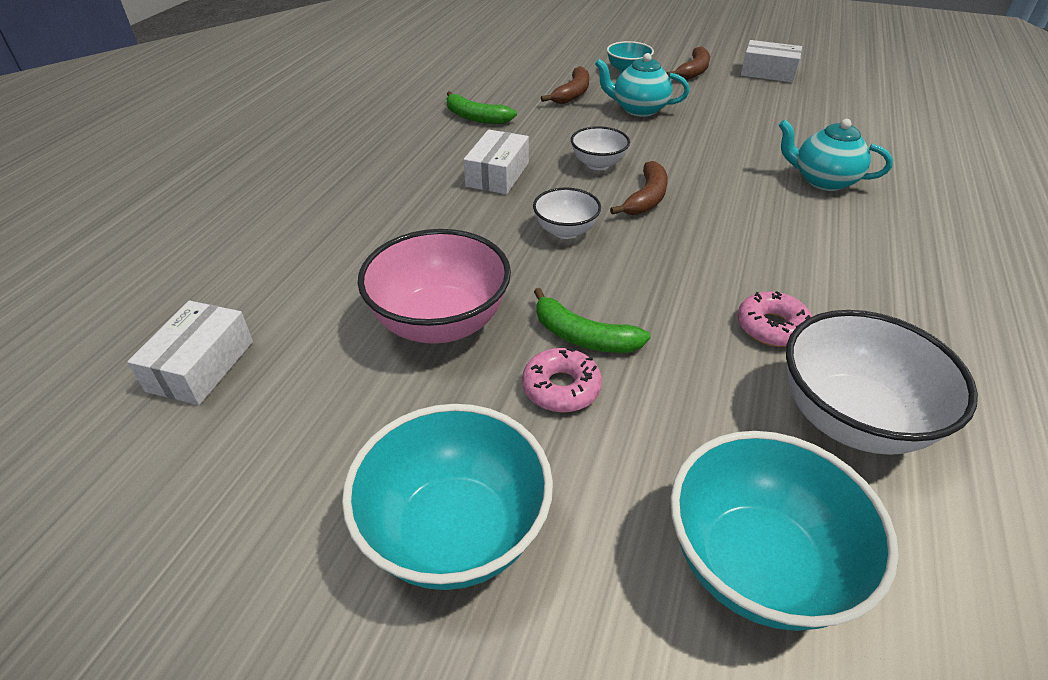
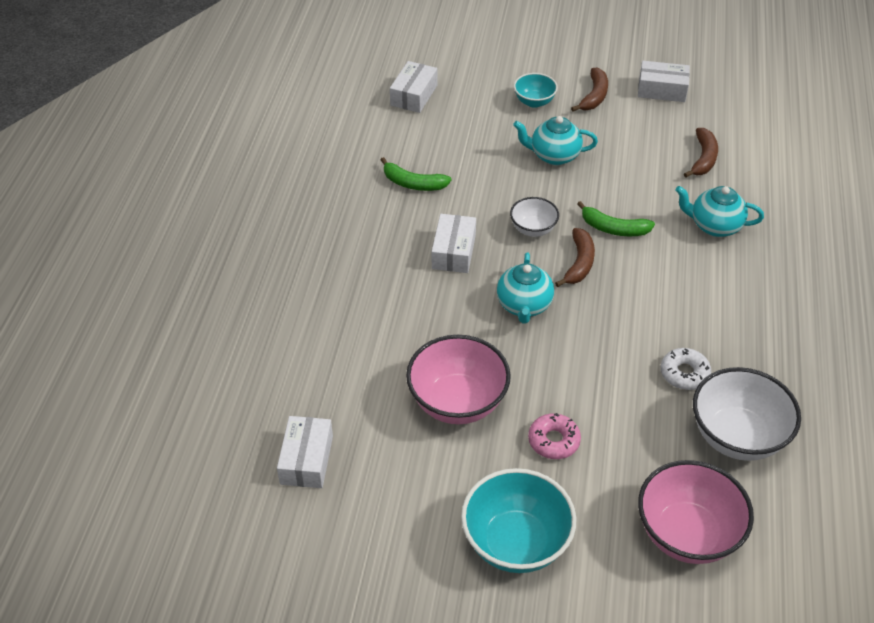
camera: 10 degrees left, 5 degrees up
(505, 58) = (414, 95): none -> white box
(565, 231) = (524, 306): white bowl -> turquoise teapot
(572, 94) = (490, 141): brown banana -> brown banana (703, 159)
(583, 336) = (558, 399): green banana -> green banana (613, 228)
(757, 564) = (687, 534): turquoise bowl -> pink bowl
(772, 327) = (684, 373): pink donut -> white donut

